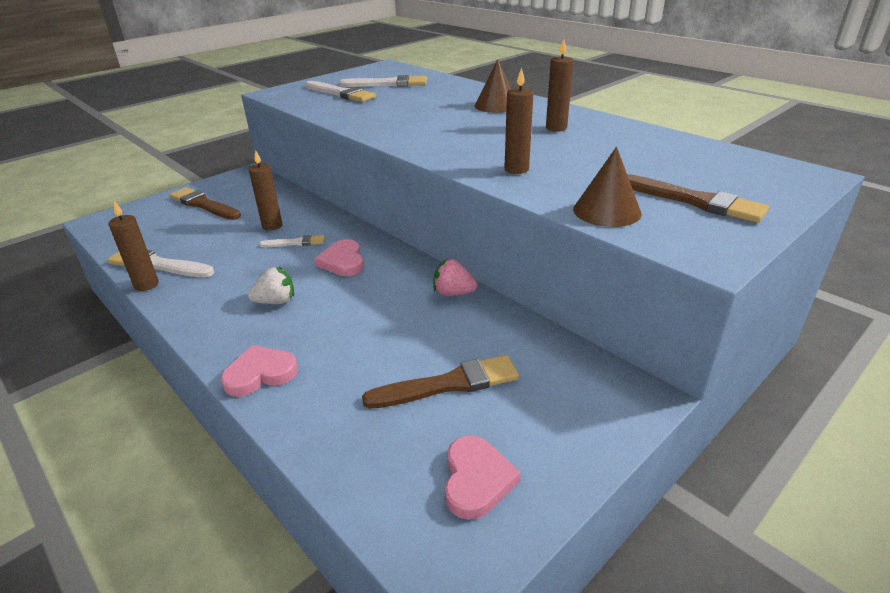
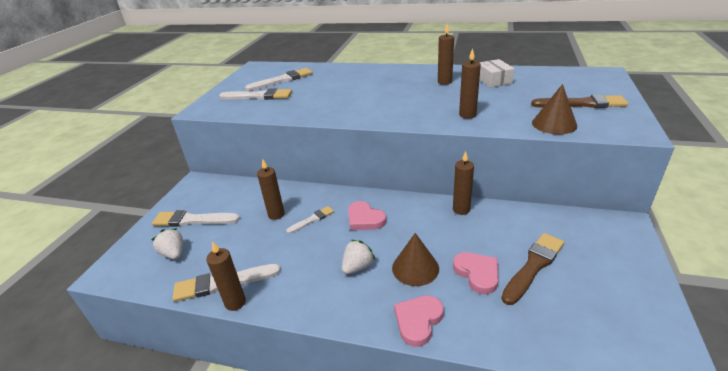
camera: 30 degrees left, 0 degrees up
(156, 226) = (173, 254): none -> white strawberry
(203, 205) = (193, 220): brown brush -> white brush
(453, 293) = (461, 209): pink strawberry -> brown candle
(476, 480) = (619, 312): pink heart -> pink heart (477, 273)
(496, 105) = (384, 76): brown cone -> brown cone (415, 268)
(623, 142) = (494, 80): none -> white box

